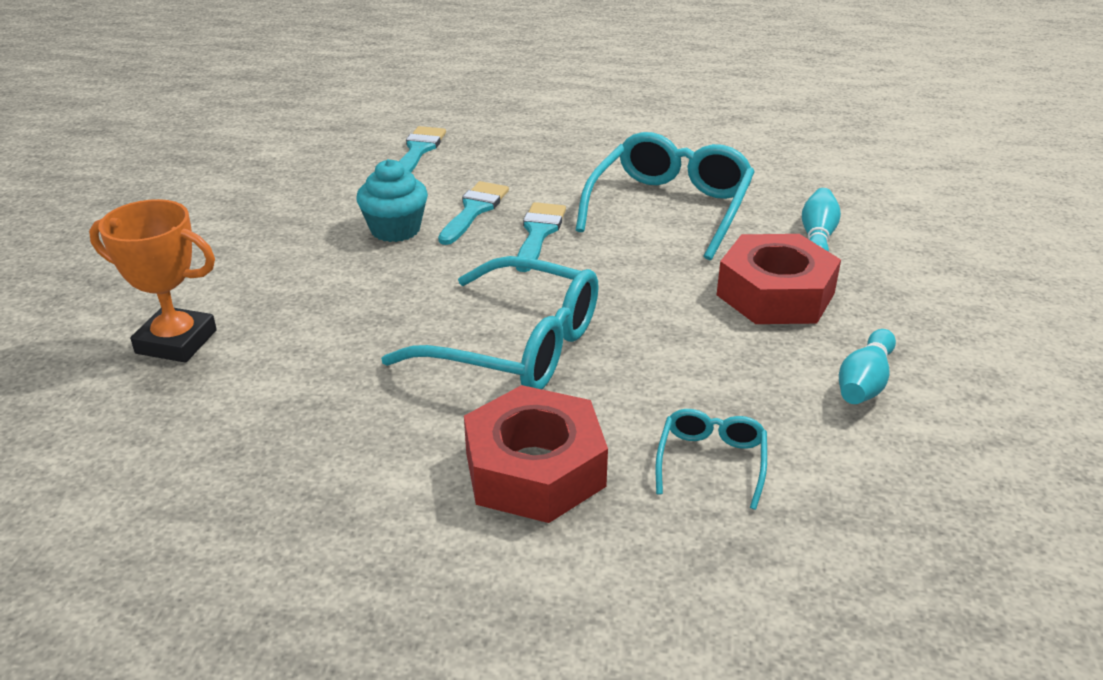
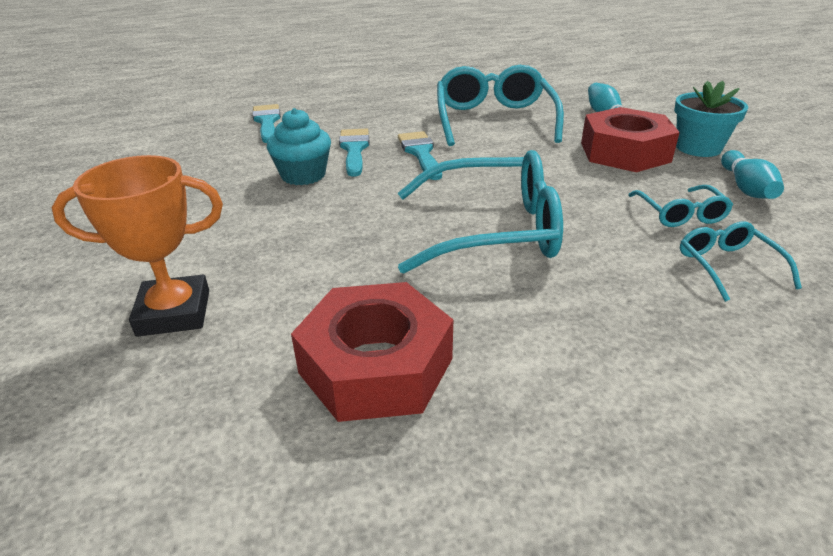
camera: 25 degrees left, 0 degrees up
(535, 469) = (616, 315): red nut -> red nut (376, 365)
(738, 389) = (680, 214): none -> turquoise glasses
(879, 313) = (698, 148): none -> turquoise flower pot

